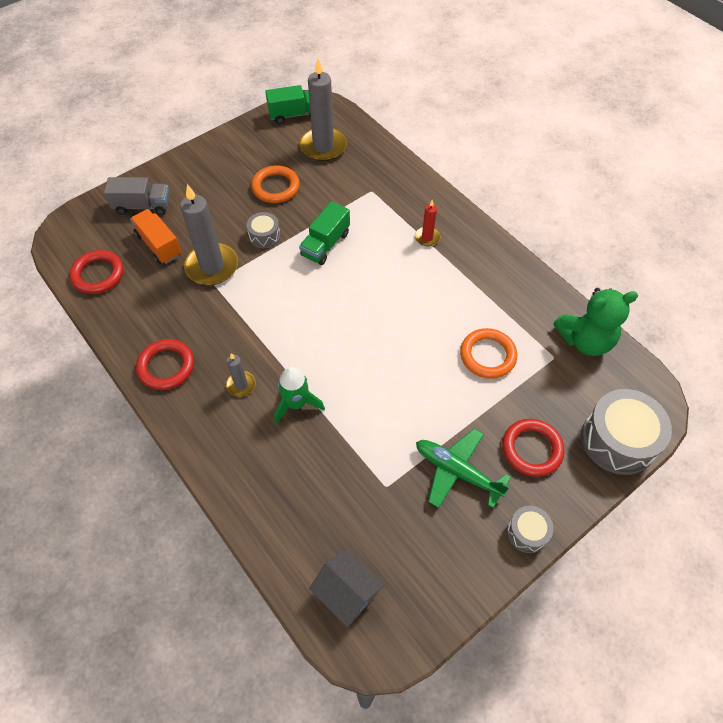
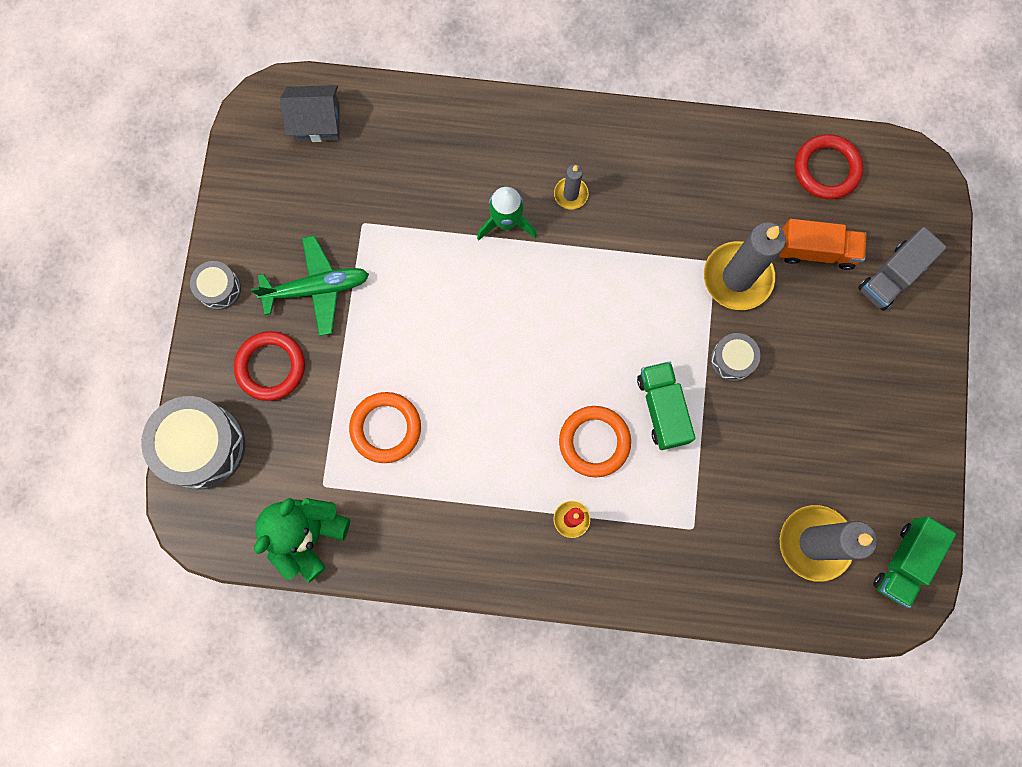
camera: 135 degrees right, 20 degrees up
(166, 366) = (651, 150): red ring -> none
(275, 187) = (795, 432): orange ring -> orange ring (594, 442)

